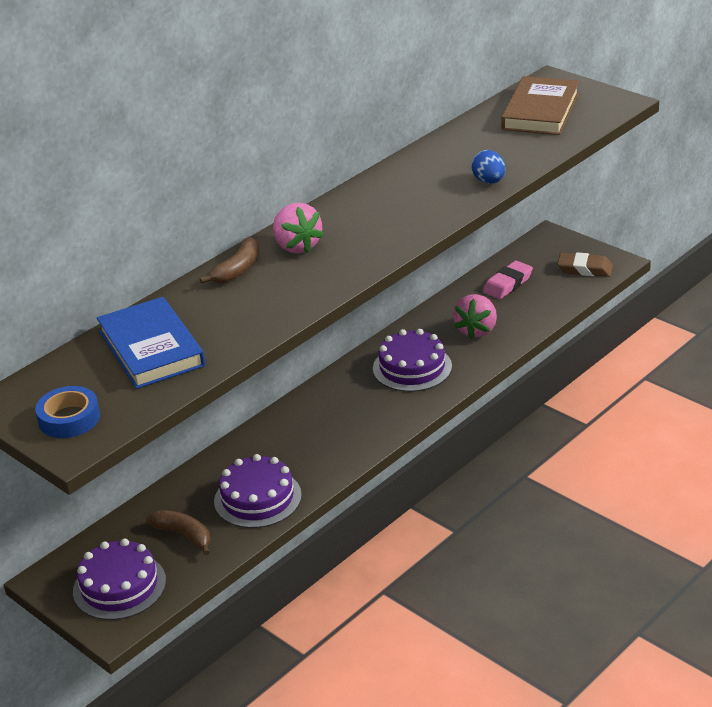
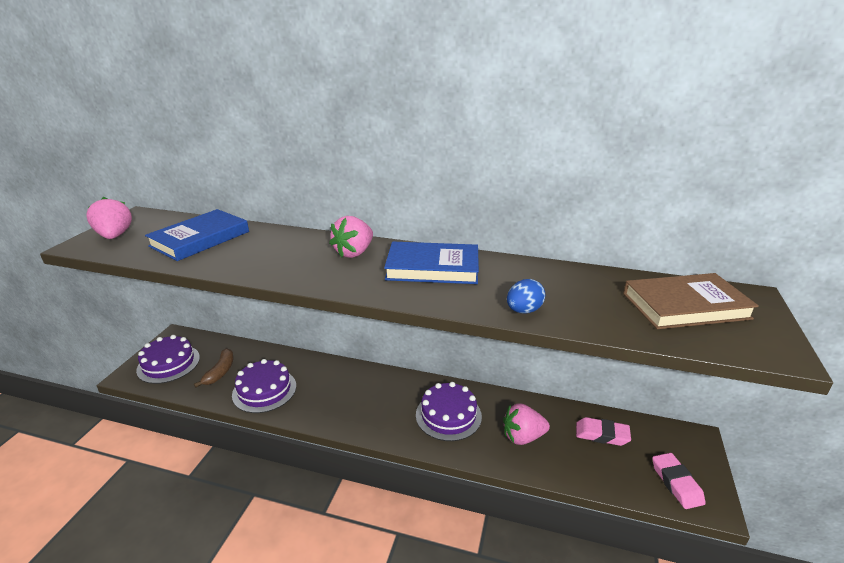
camera: 60 degrees right, 5 degrees down
(69, 418) = (115, 236): blue tape -> pink strawberry
(238, 269) = (311, 241): brown banana -> none
(374, 207) = (432, 268): none -> blue book
(585, 269) = (676, 483): brown eraser -> pink eraser

